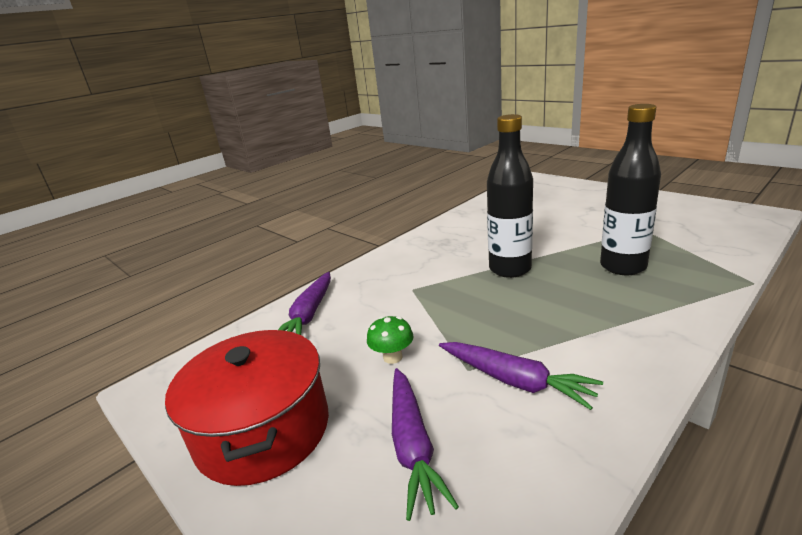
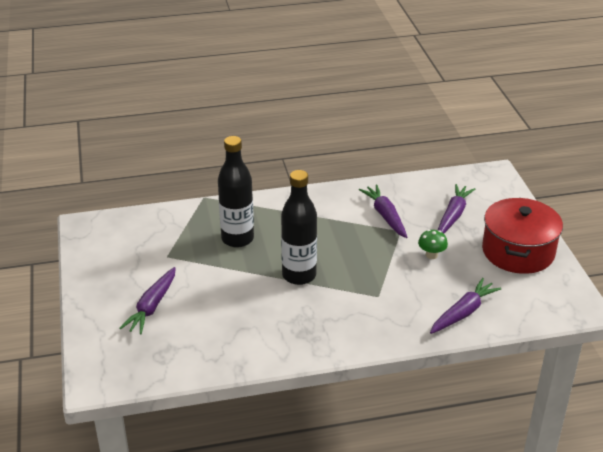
camera: 150 degrees left, 10 degrees up
(578, 207) = (152, 307): none -> purple carrot

